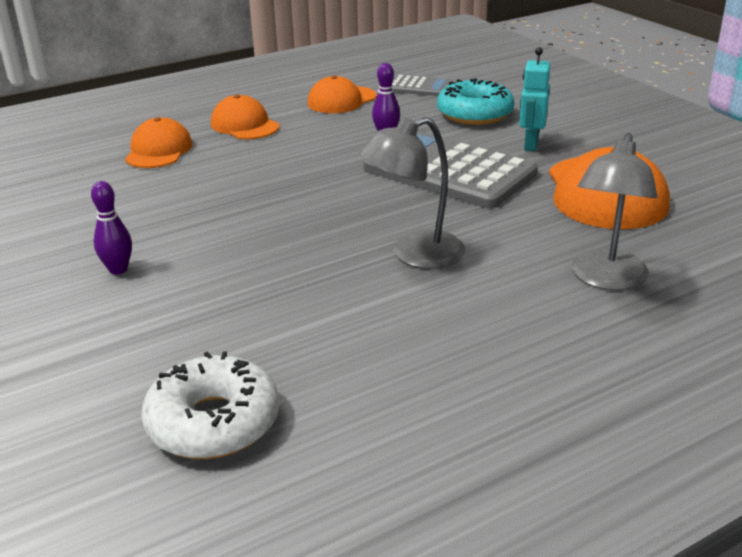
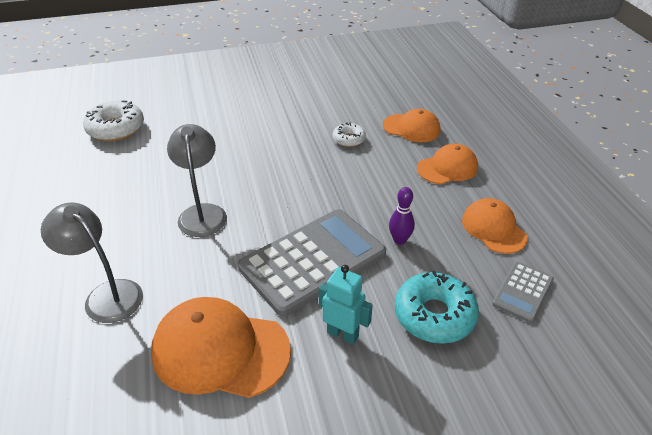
camera: 105 degrees right, 10 degrees up
(118, 269) = (260, 110): purple bowling pin -> none
(196, 185) = (349, 139): none -> white donut

